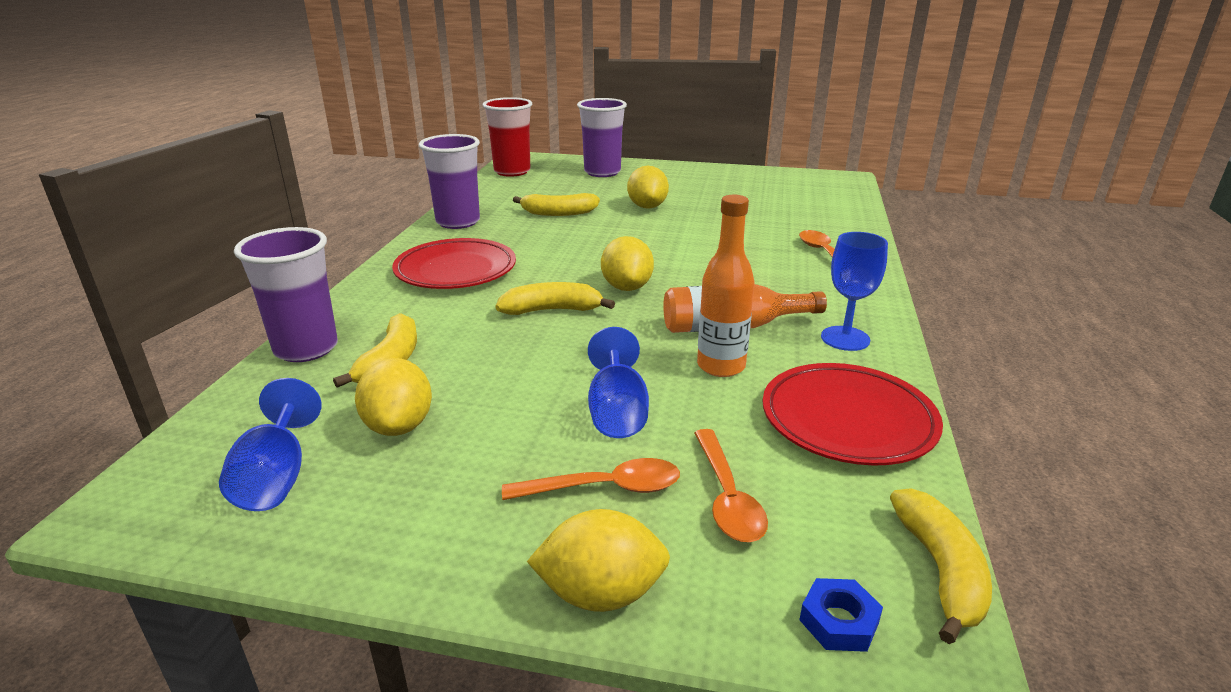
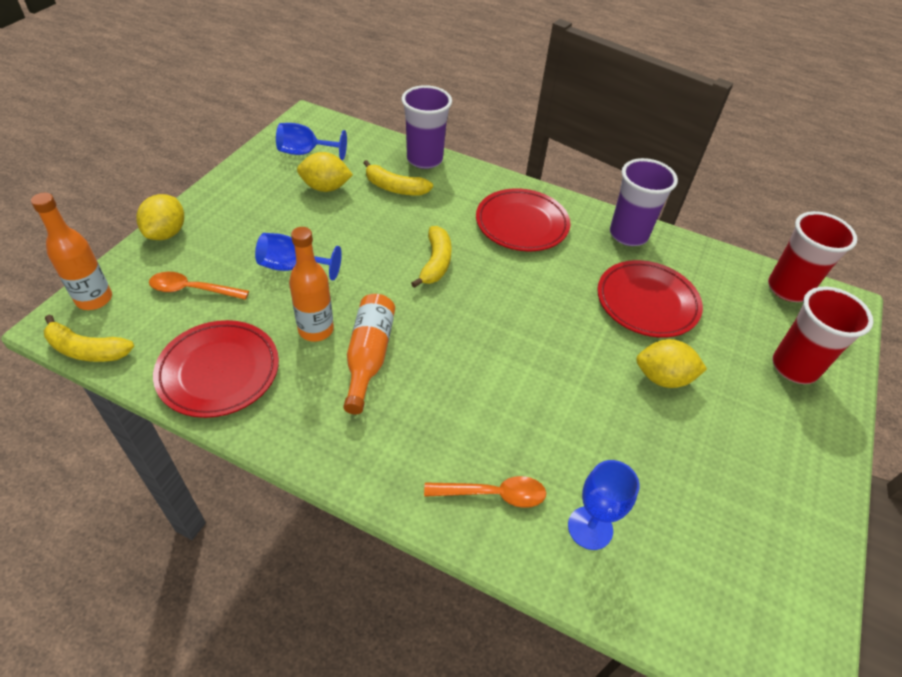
camera: 100 degrees right, 20 degrees up
(558, 213) = (647, 302): yellow banana -> red plate
(602, 172) = (794, 367): purple cup -> red cup
(604, 488) = (230, 248): orange spoon -> none
(627, 287) = (461, 312): yellow lemon -> none
(839, 621) = (94, 299): blue nut -> orange bottle
(845, 338) = (317, 423): blue goblet -> blue goblet (590, 528)

